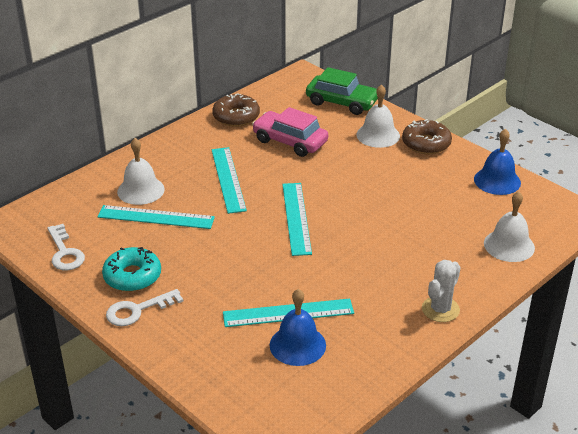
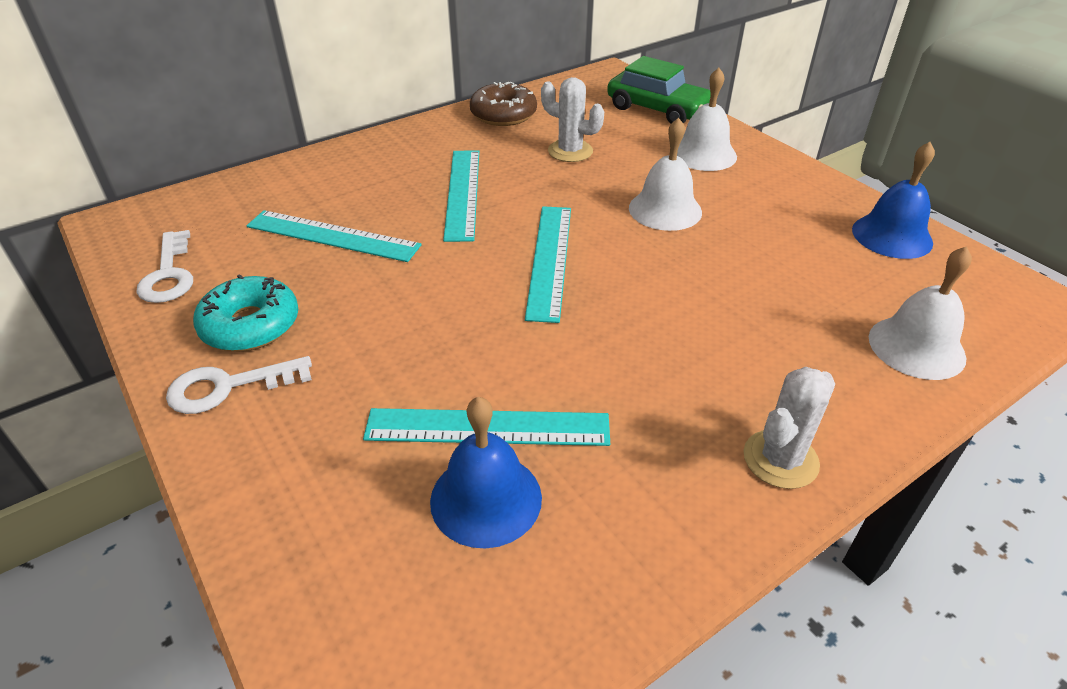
camera: 10 degrees right, 5 degrees up
(140, 190) = (329, 195): white bell -> white bell (665, 210)
(290, 141) = (570, 151): pink car -> white cactus
(426, 143) = (776, 172): brown donut -> none

